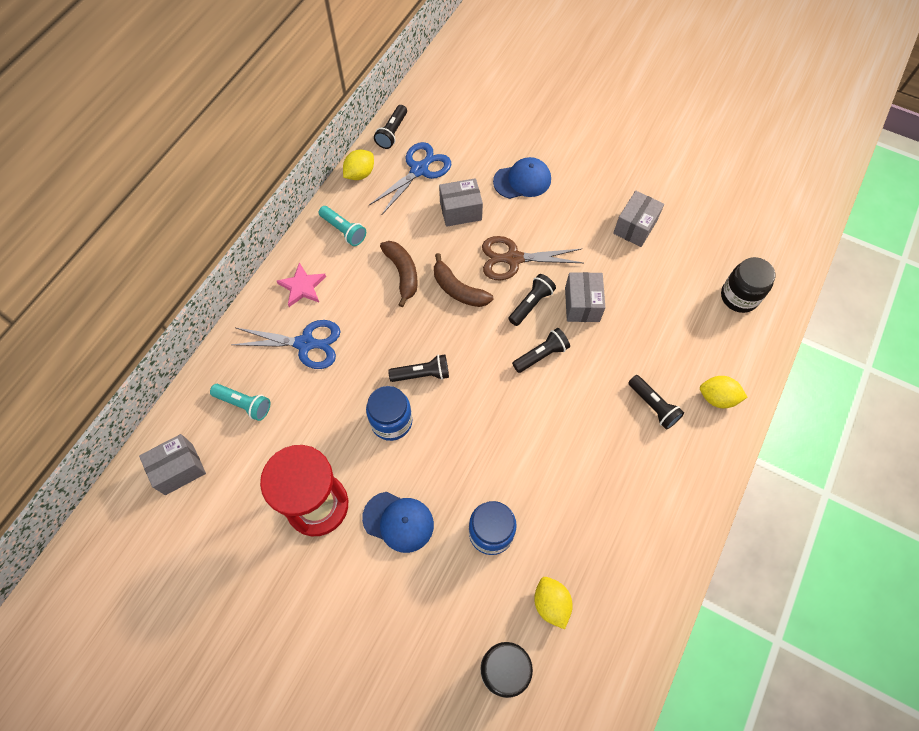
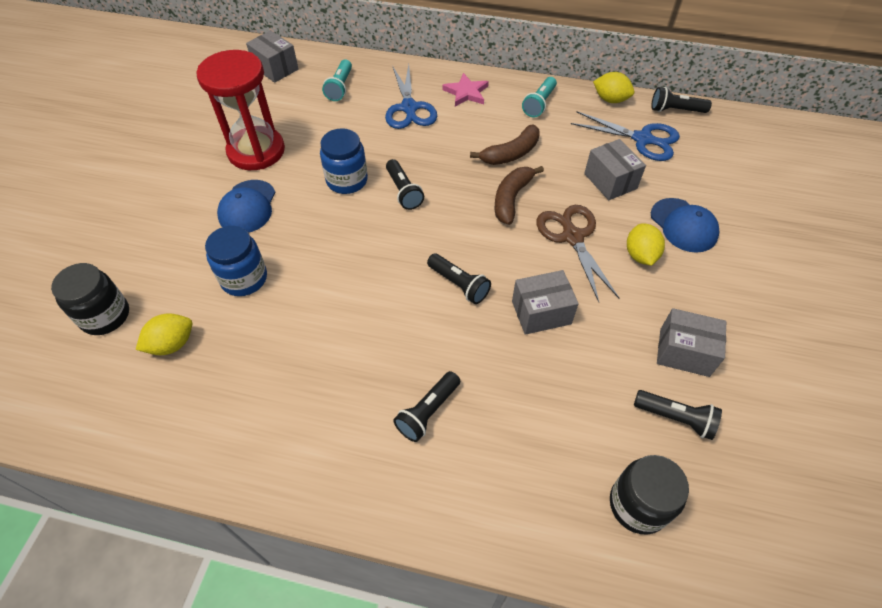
camera: 75 degrees right, 10 degrees down
(531, 304) = (521, 263): black flashlight -> black flashlight (675, 418)
(717, 398) = (462, 491): yellow lemon -> yellow lemon (640, 255)

